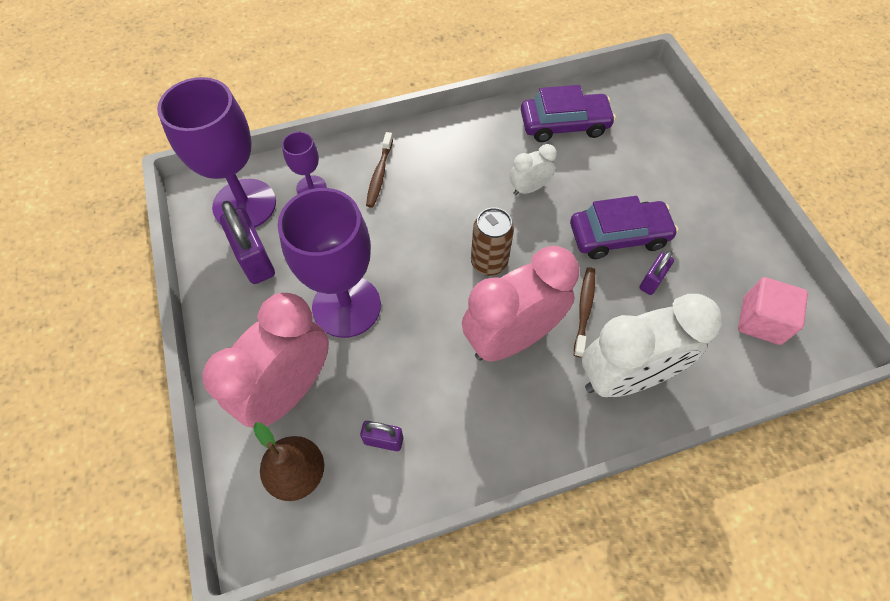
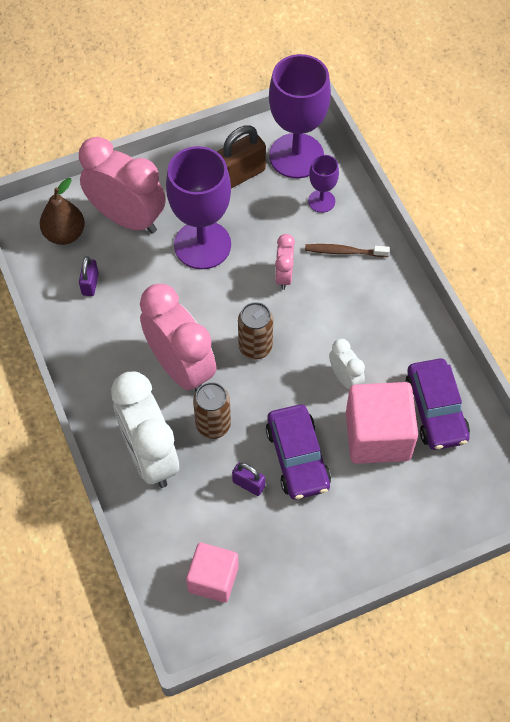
camera: 85 degrees right, 0 degrees up
(255, 260) = (241, 174): purple padlock -> brown padlock
(401, 229) = (284, 276): none -> pink clock
(584, 310) = (213, 425): brown toothbrush -> brown can
(592, 169) = (378, 436): none -> pink cube

